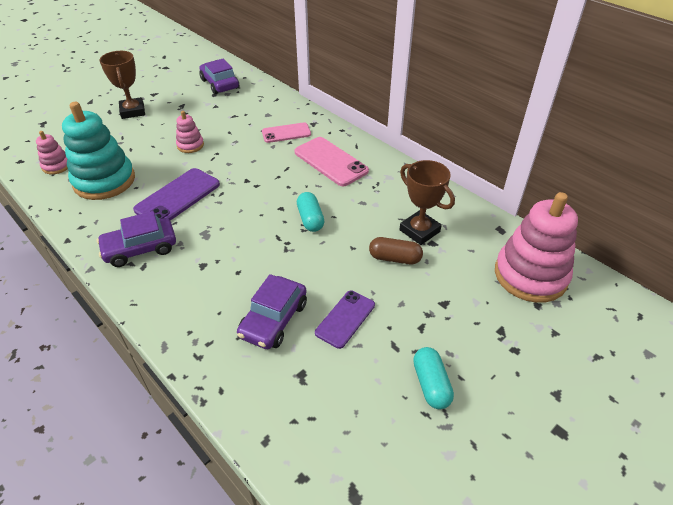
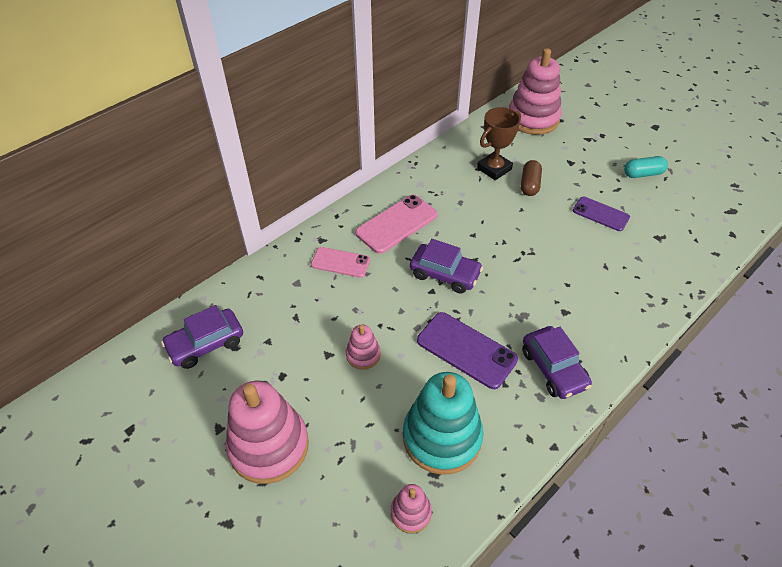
camera: 90 degrees left, 5 degrees up
(133, 111) = (269, 446): brown trophy -> pink stacking toy
(274, 320) = (614, 256): purple car -> purple car (445, 274)
(286, 133) = (340, 262): pink phone -> pink phone turned 60 degrees counterclockwise
(310, 219) = (488, 237): turquoise capsule -> none

